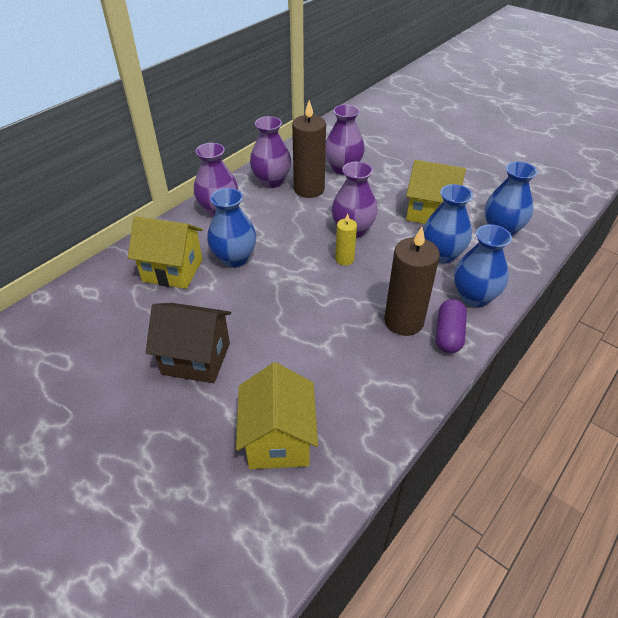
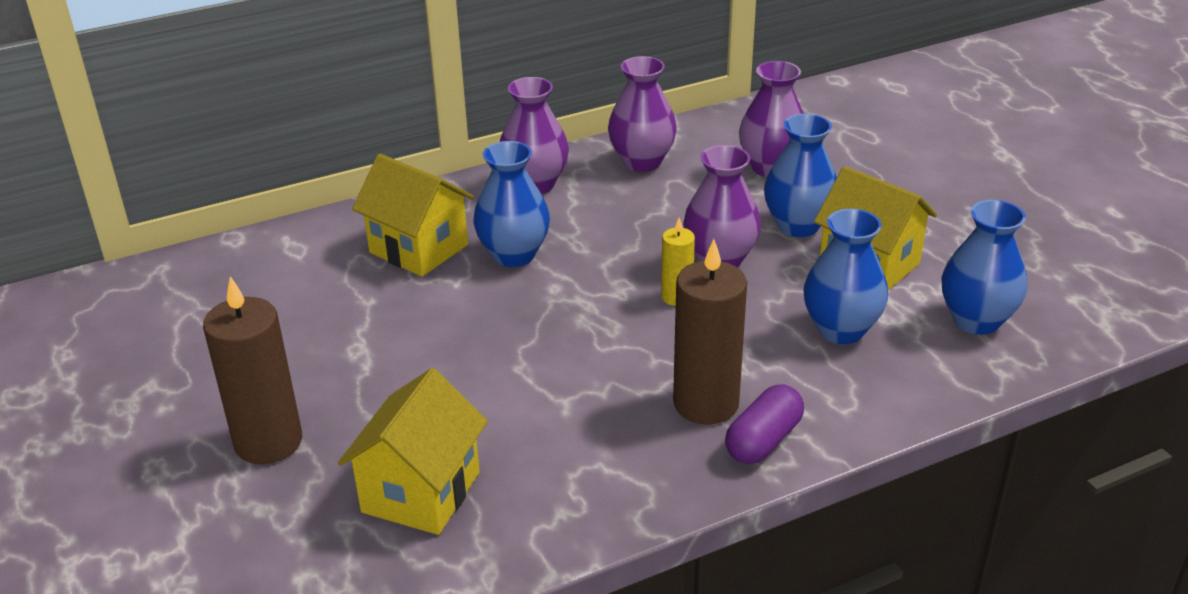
camera: 25 degrees right, 10 degrees down
(196, 358) = (379, 366): brown house -> none
(309, 189) = (692, 186): brown candle -> brown candle (268, 442)
(474, 297) = (847, 402): blue vase -> blue vase (798, 226)

